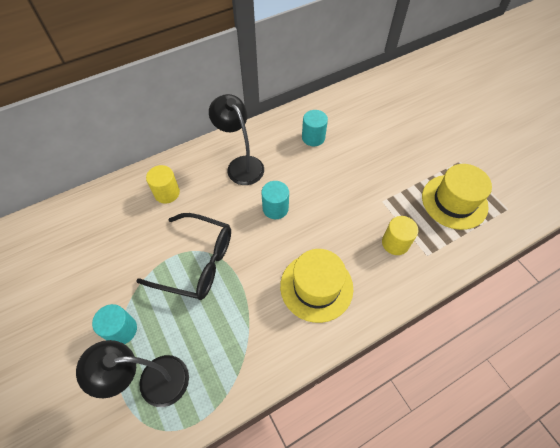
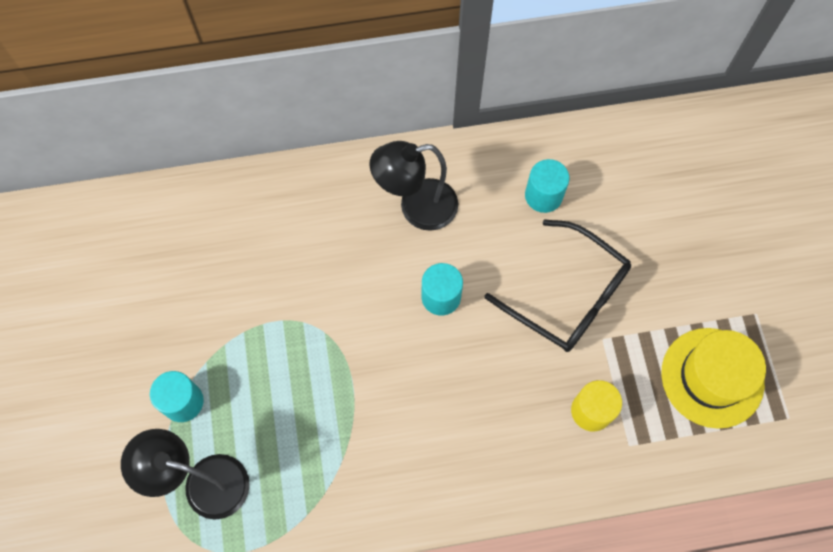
camera: 20 degrees right, 10 degrees up
(167, 193) = (296, 219): yellow cylinder -> none
(196, 262) = (305, 341): black glasses -> black glasses (568, 296)
(241, 165) = (416, 208): black lamp -> black lamp turned 90 degrees counterclockwise
(316, 287) = (453, 434): yellow hat -> none

